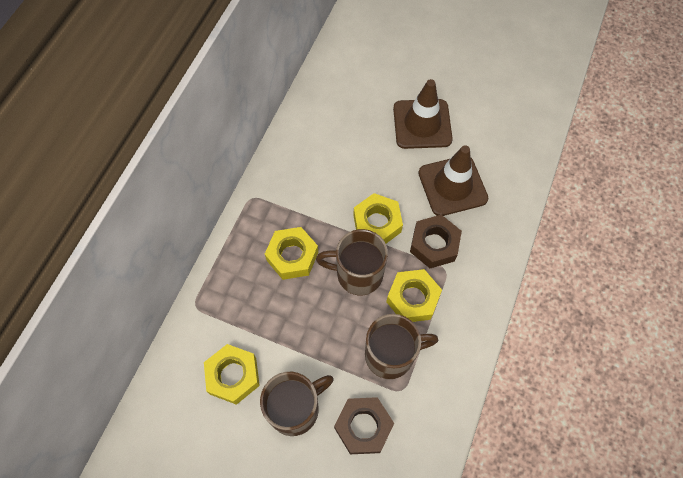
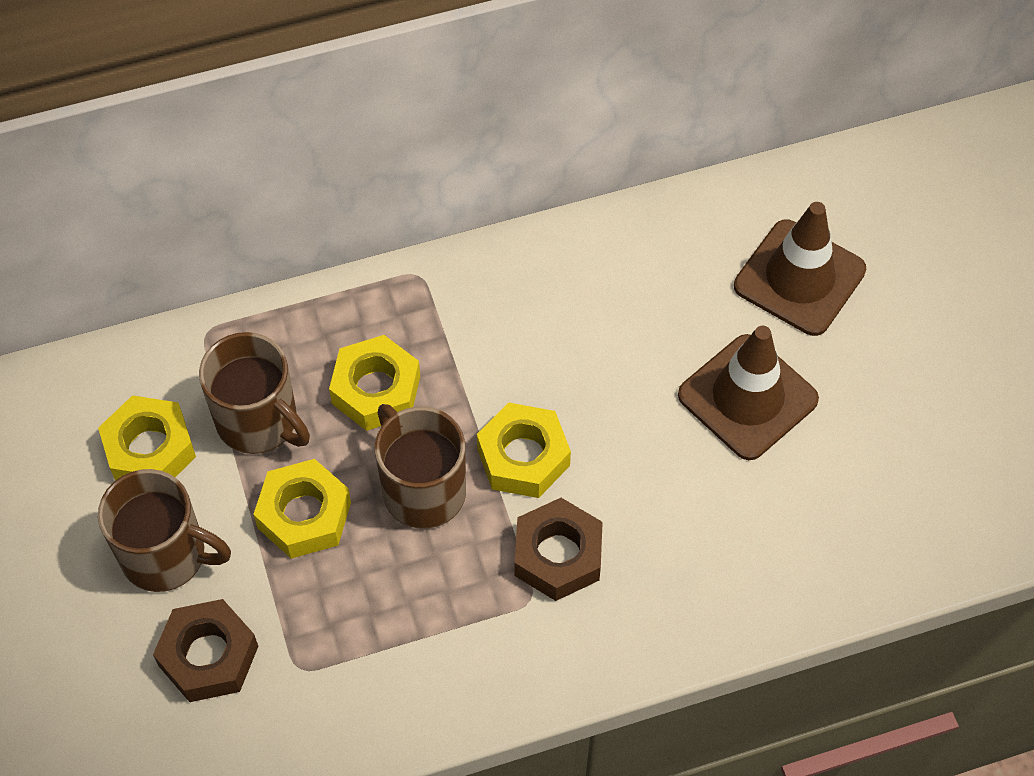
camera: 50 degrees right, 5 degrees down
(391, 355) = (339, 618): brown mug -> brown mug (259, 421)
(412, 298) = (447, 586): yellow nut -> yellow nut (304, 515)
(452, 186) = (680, 512): brown traffic cone -> brown traffic cone (799, 278)

